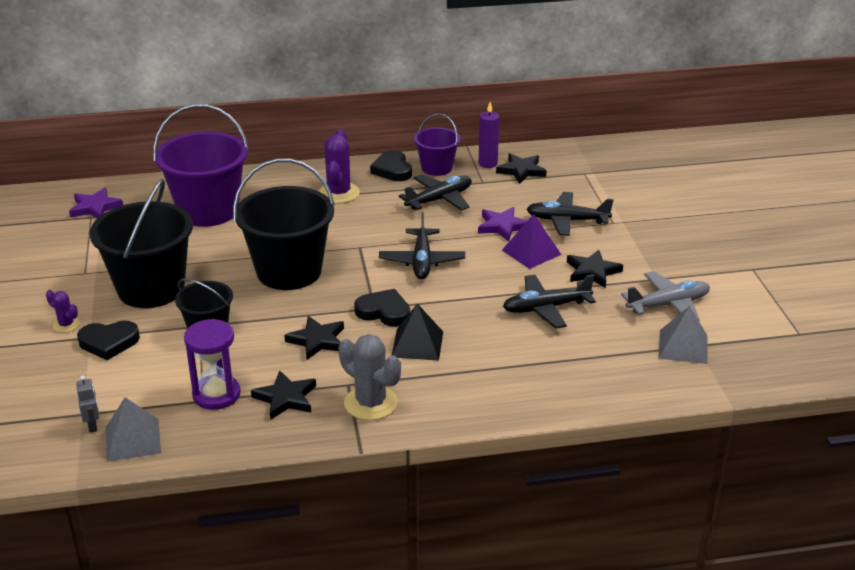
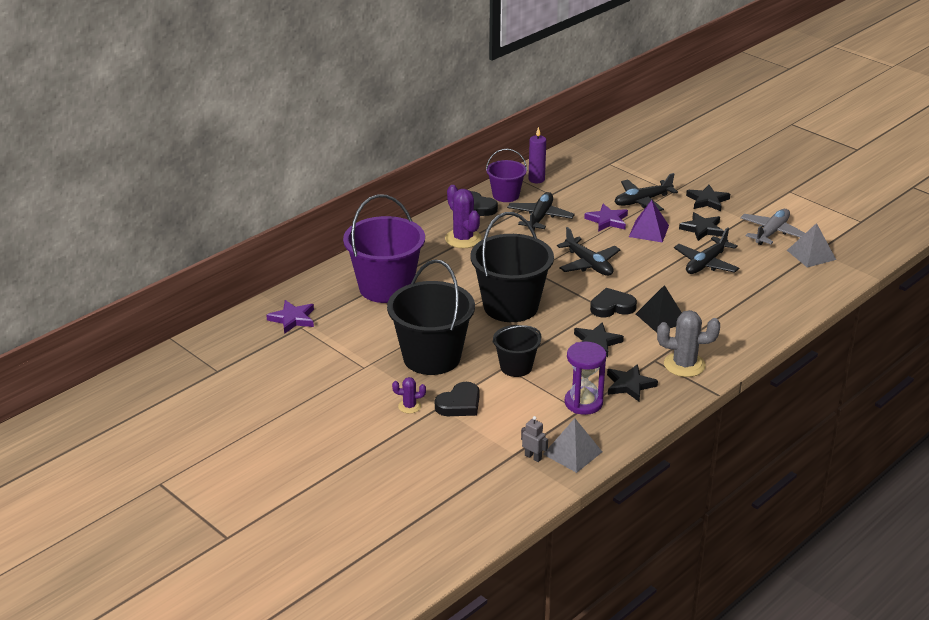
camera: 35 degrees left, 0 degrees up
(521, 171) = (566, 176): black star -> black star (707, 200)

